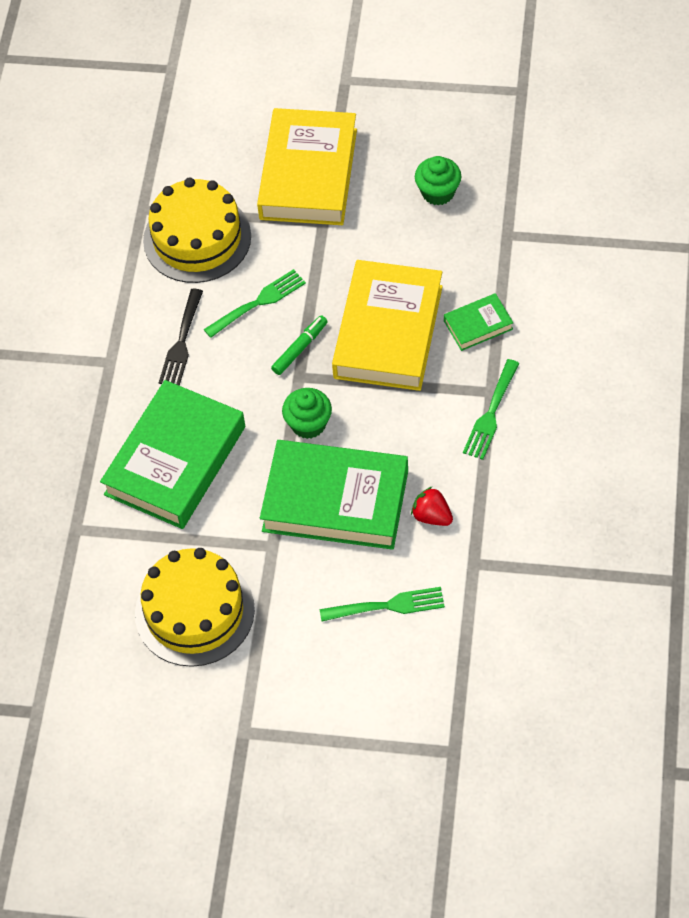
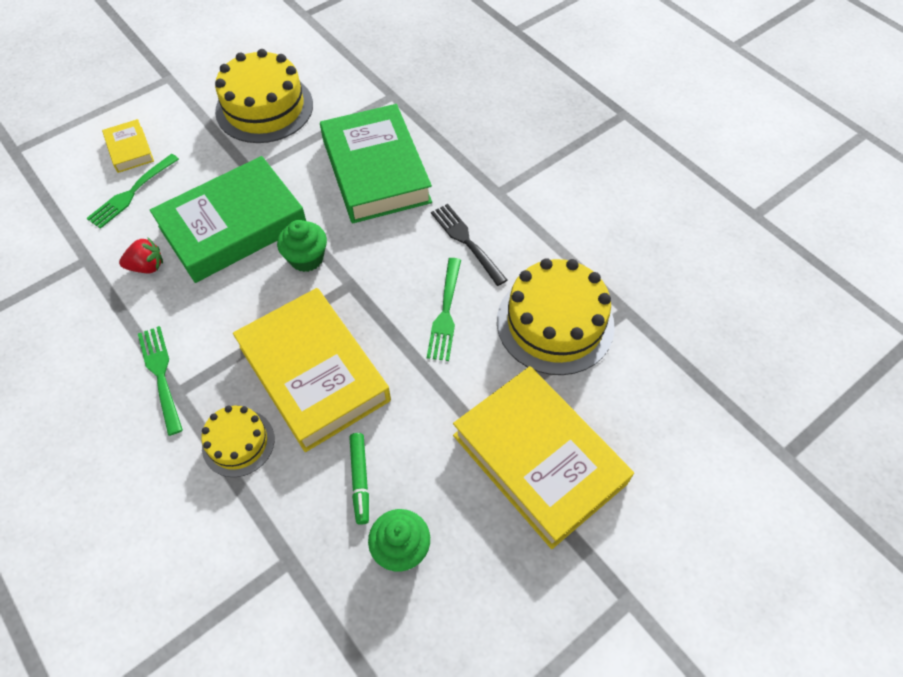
camera: 130 degrees right, 0 degrees up
(300, 348) = (372, 304): green marker -> green marker (360, 480)
(351, 661) = (130, 149): none -> yellow book
(478, 325) = (238, 442): green book -> yellow cake

